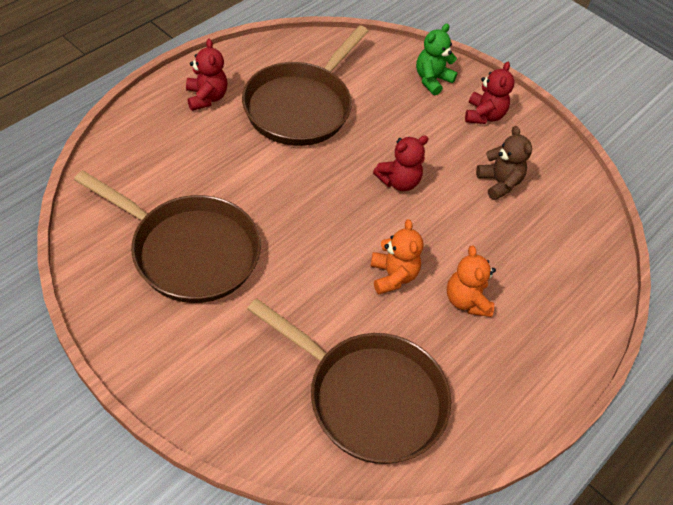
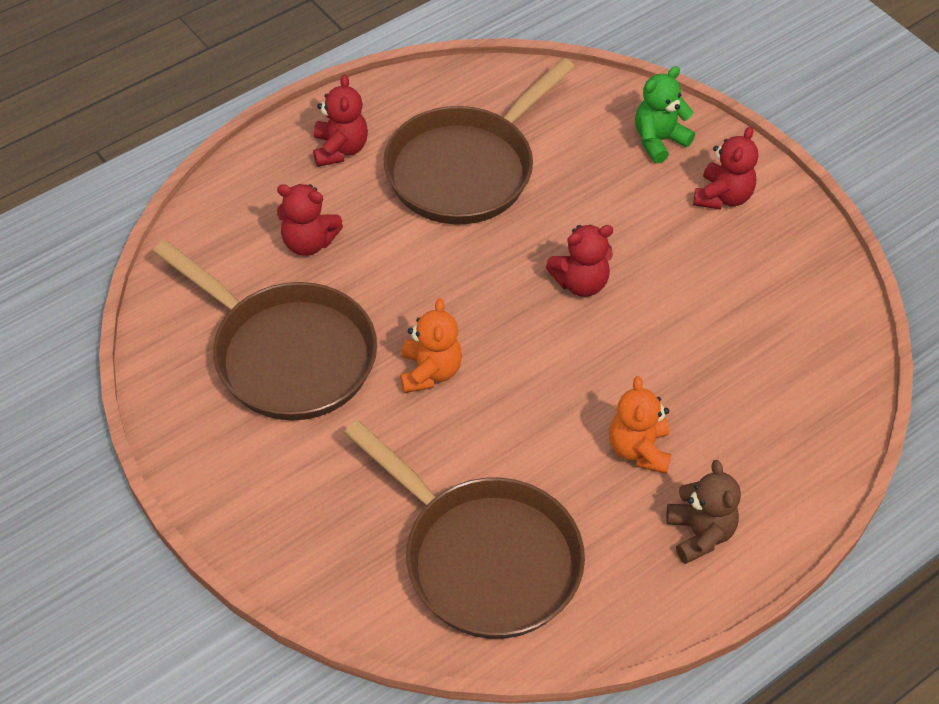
camera: 15 degrees right, 0 degrees up
(193, 166) = (308, 242): none -> red teddy bear
(393, 276) = (546, 409): orange teddy bear -> orange teddy bear (430, 372)
(499, 183) = (722, 295): brown teddy bear -> brown teddy bear (700, 534)

